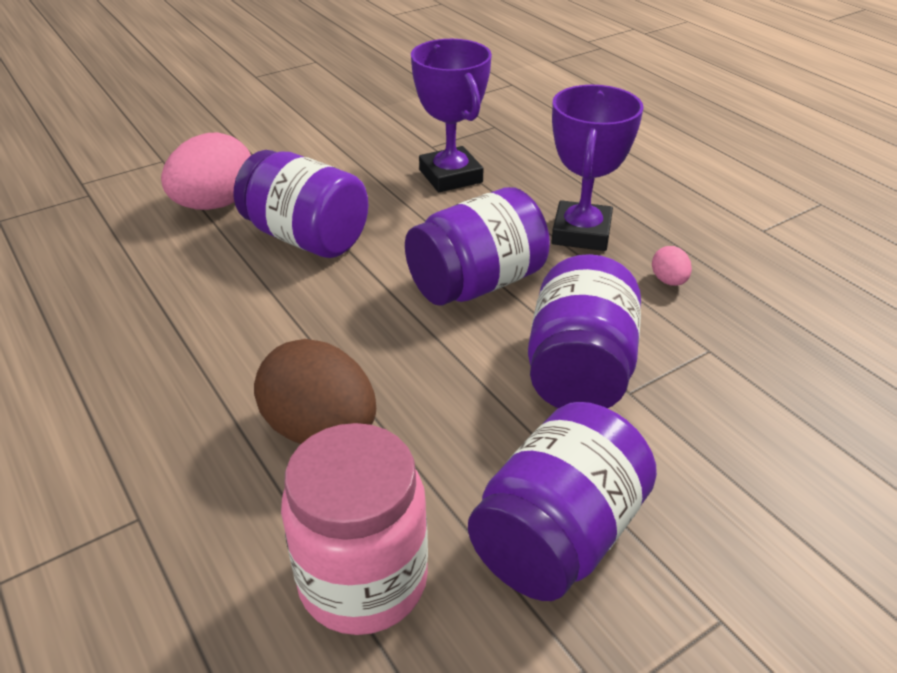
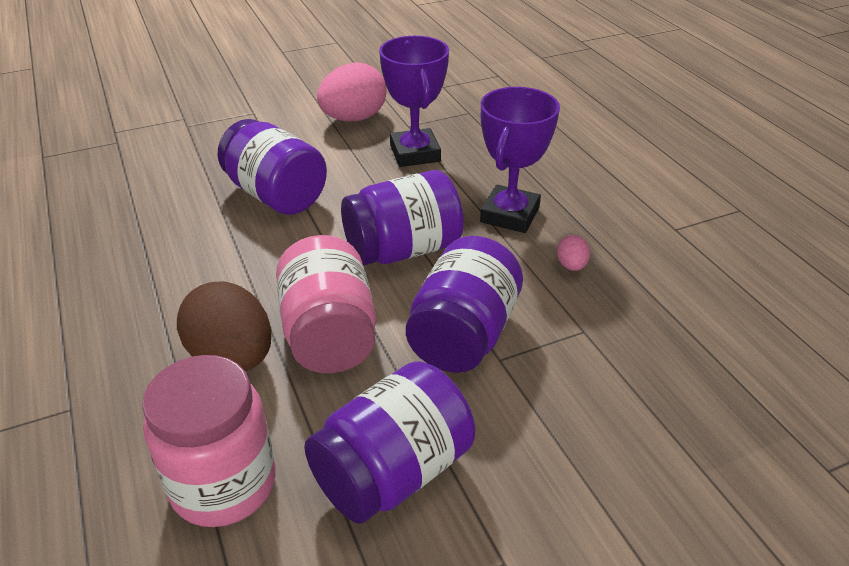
camera: 10 degrees right, 0 degrees up
(215, 204) = (213, 160): pink egg -> pink egg (353, 118)
(426, 389) = (329, 335): none -> pink jar

